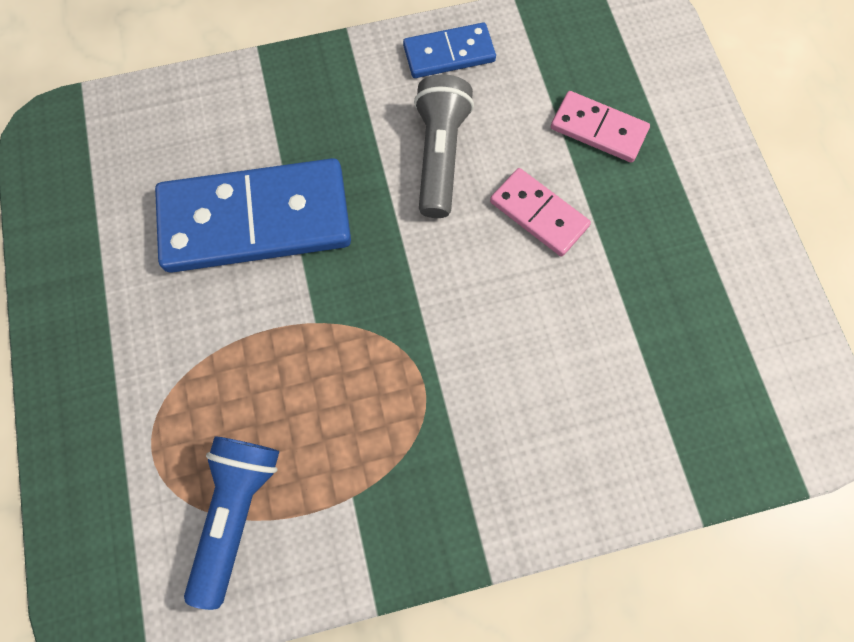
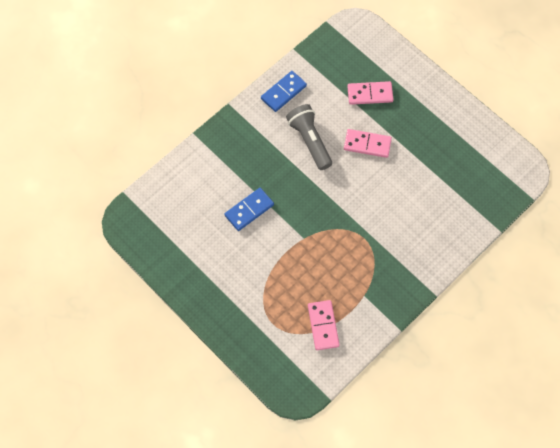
camera: 30 degrees left, 5 degrees down
(236, 512) = (323, 325): blue flashlight -> pink domino
(256, 220) = (249, 210): blue domino -> blue domino, size x0.51

